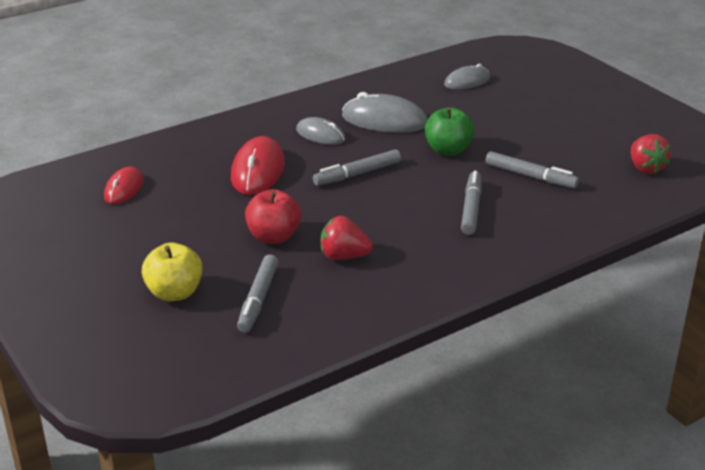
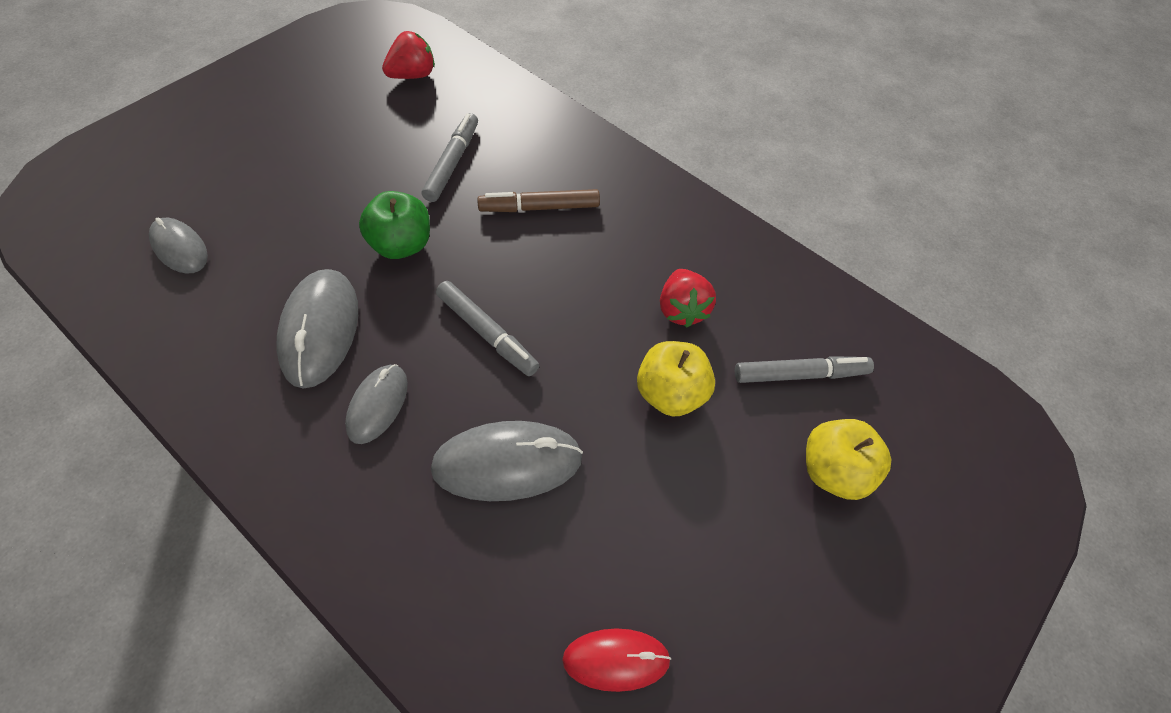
camera: 110 degrees left, 25 degrees up
(258, 171) = (507, 463): red mouse -> grey mouse
(273, 237) = (670, 393): red apple -> yellow apple
(471, 208) = (539, 208): grey marker -> brown marker

